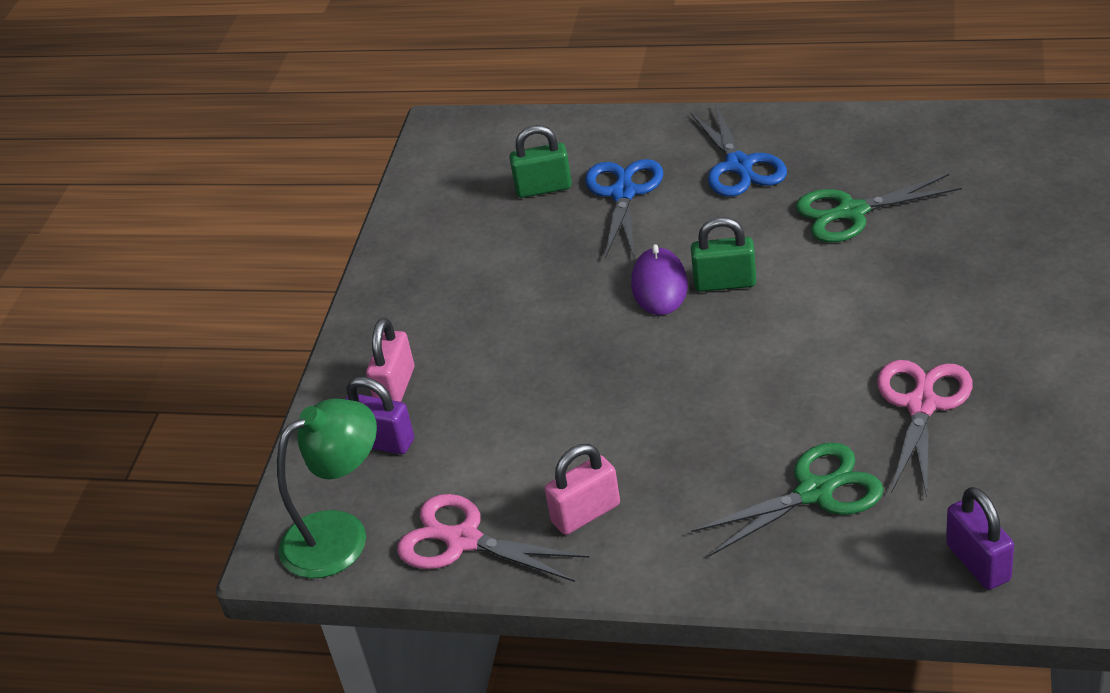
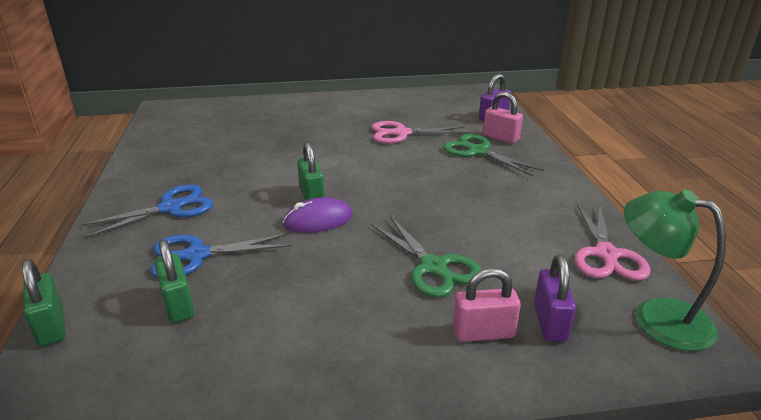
camera: 115 degrees left, 10 degrees down
(549, 121) = (51, 326): none -> green padlock
(586, 513) = (544, 212): pink padlock -> pink padlock (500, 138)
(852, 212) = (236, 163): green scissors -> green scissors (433, 267)

